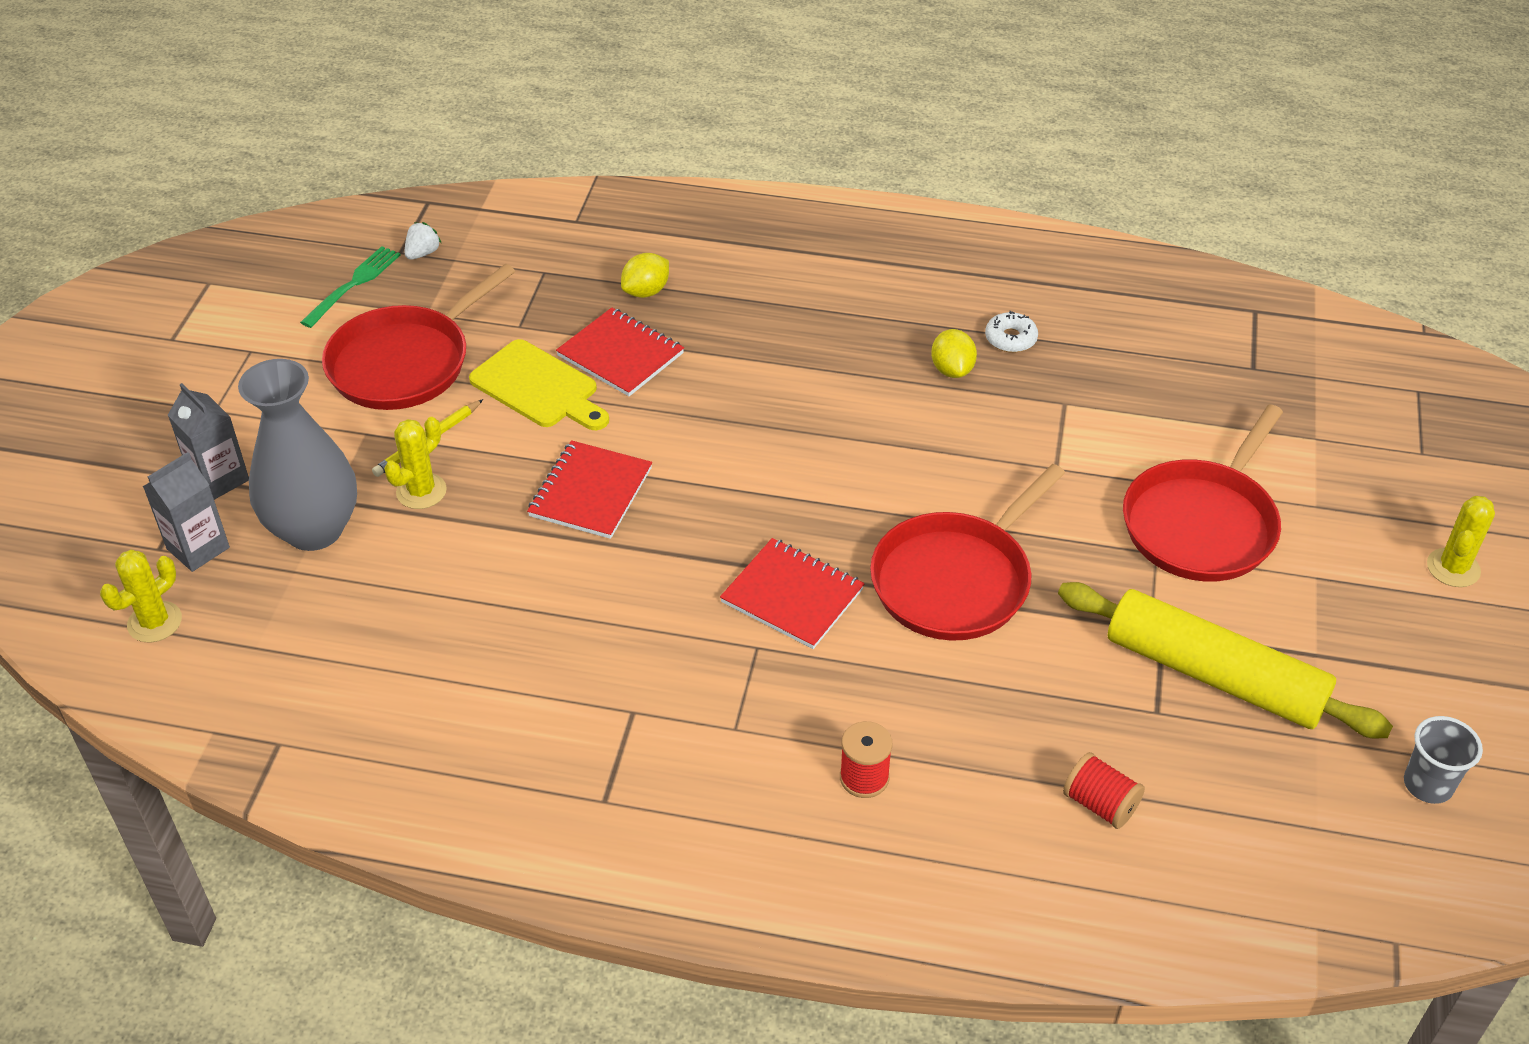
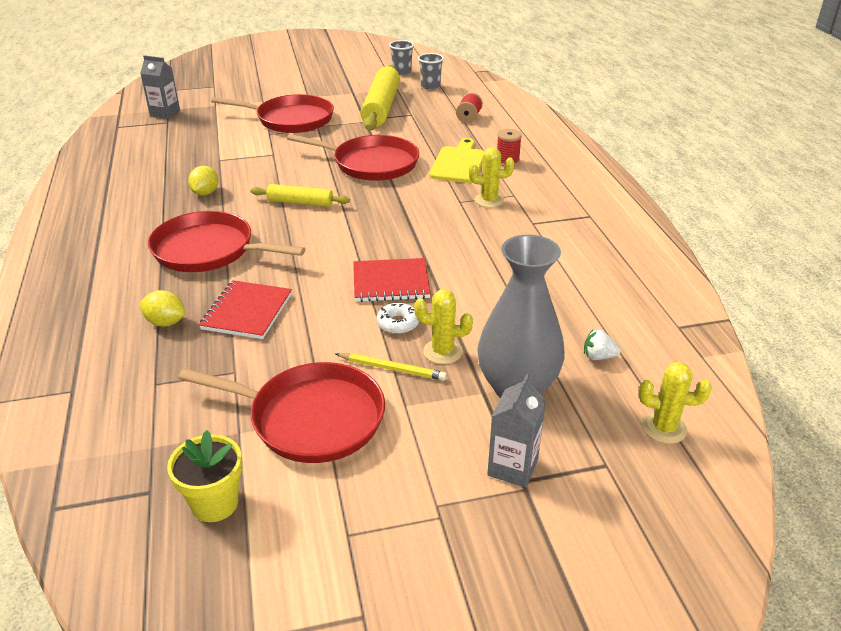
camera: 115 degrees left, 10 degrees down
(198, 548) = (585, 441): grey carton -> grey carton (165, 113)
(353, 285) = (215, 503): green fork -> yellow flower pot
(423, 253) = (148, 473): white strawberry -> white strawberry (598, 356)
(538, 387) = (303, 337): yellow cutting board -> yellow cutting board (458, 163)
(783, 347) = (209, 250): none -> red pan
(792, 596) = (418, 200): red notebook -> none
(864, 460) = (300, 202): none -> yellow rolling pin
(952, 370) = (205, 193): yellow lemon -> yellow lemon turned 45 degrees counterclockwise
(1010, 339) = (168, 182): white donut -> white donut (398, 323)
(1314, 806) = (430, 86): none -> grey cup
(1453, 568) = (284, 76): yellow cactus -> yellow cactus (489, 200)

